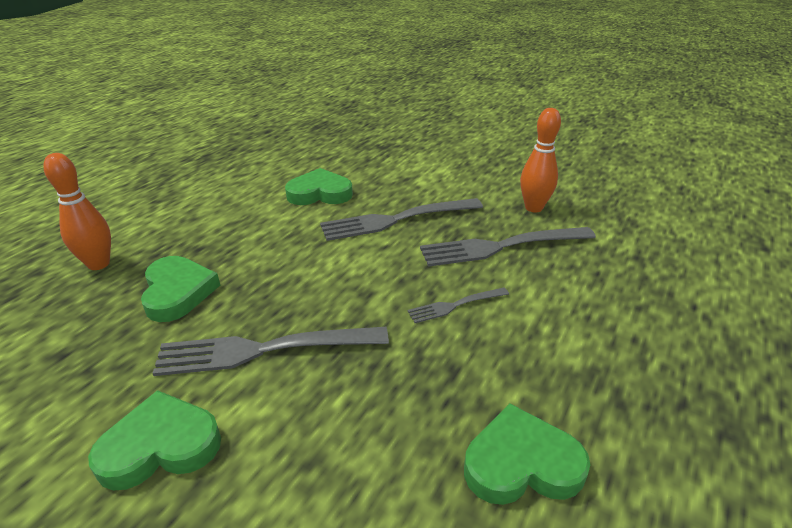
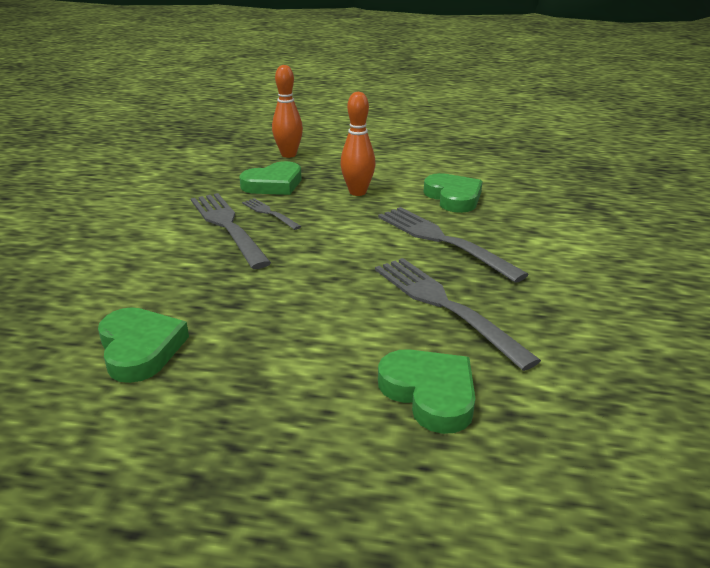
camera: 70 degrees right, 5 degrees down
(160, 446) = (136, 218): green heart -> green heart (430, 393)
(455, 305) = (322, 292): grey fork -> grey fork (269, 213)
(533, 208) = (557, 319): orange bowling pin -> orange bowling pin (357, 192)

